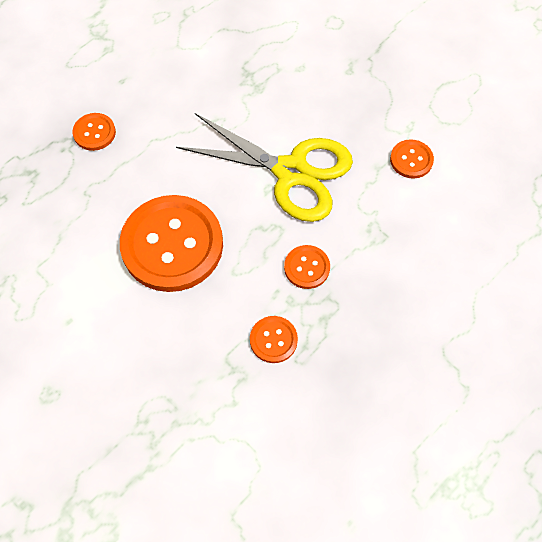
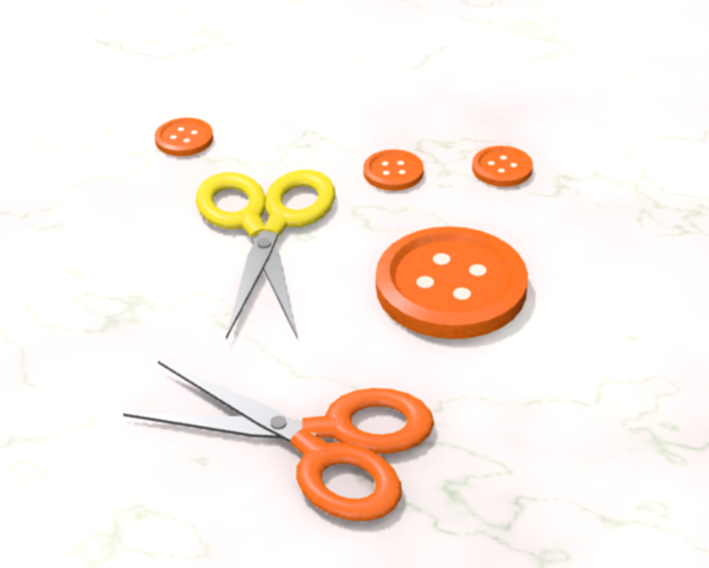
camera: 115 degrees left, 25 degrees down
(94, 133) = (327, 445): orange button -> orange scissors

